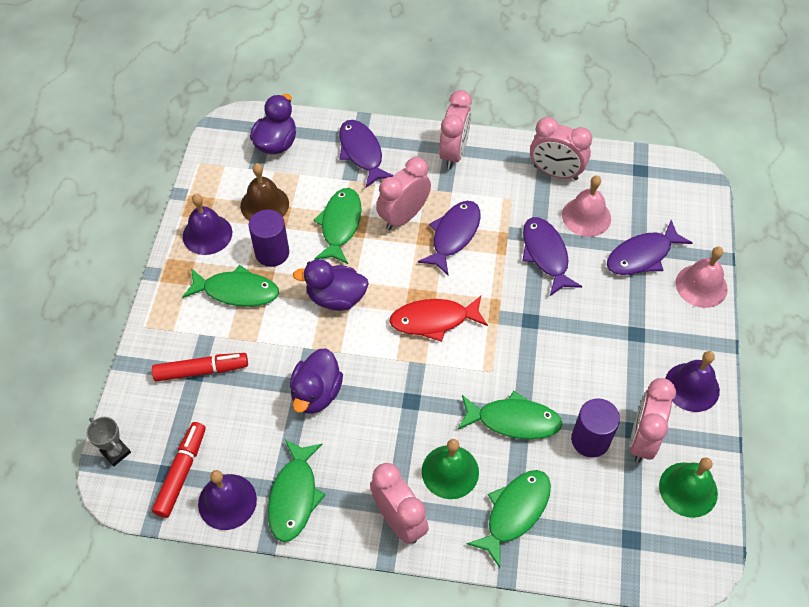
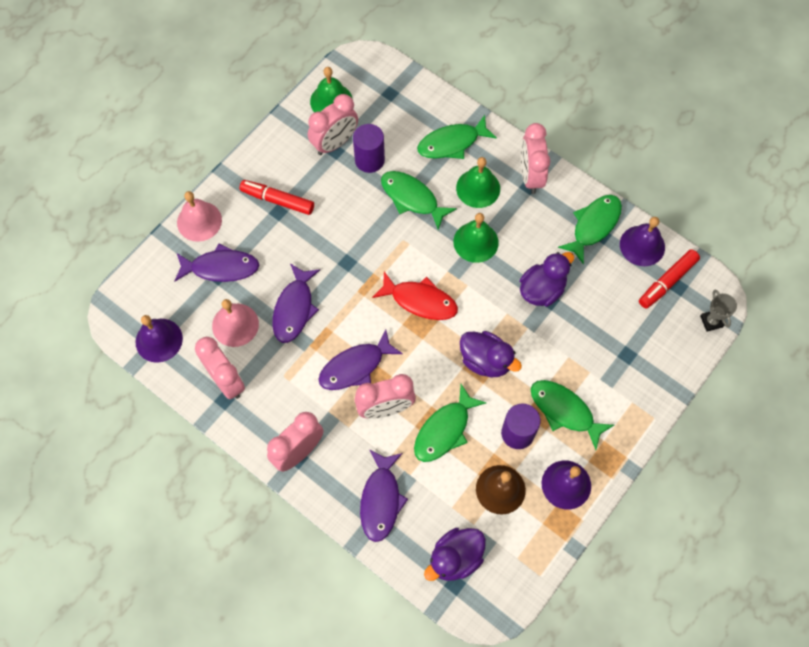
camera: 150 degrees left, 10 degrees up
(201, 371) = (622, 354): red marker -> red marker (277, 200)
(415, 408) = (475, 242): none -> green bell
(692, 387) = (272, 157): purple bell -> purple bell (159, 340)

